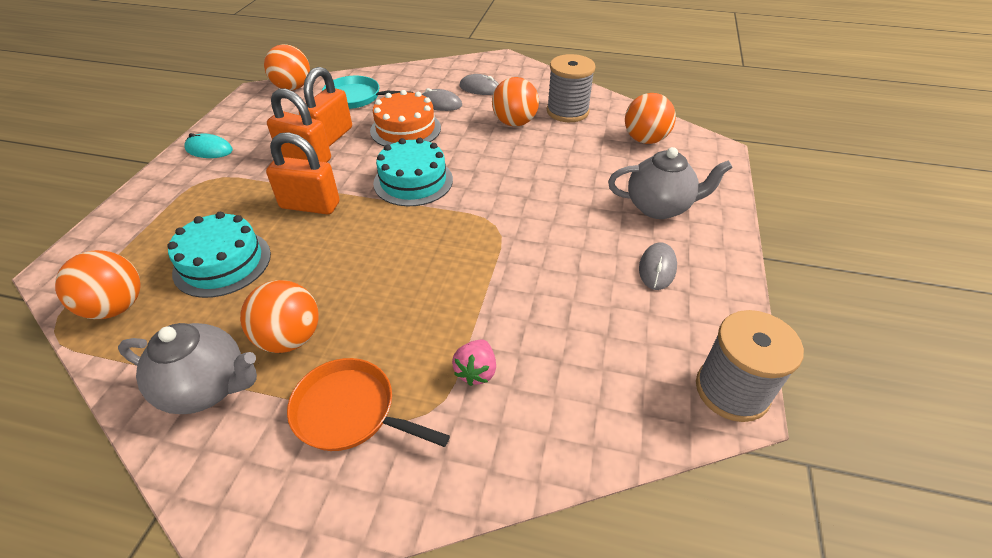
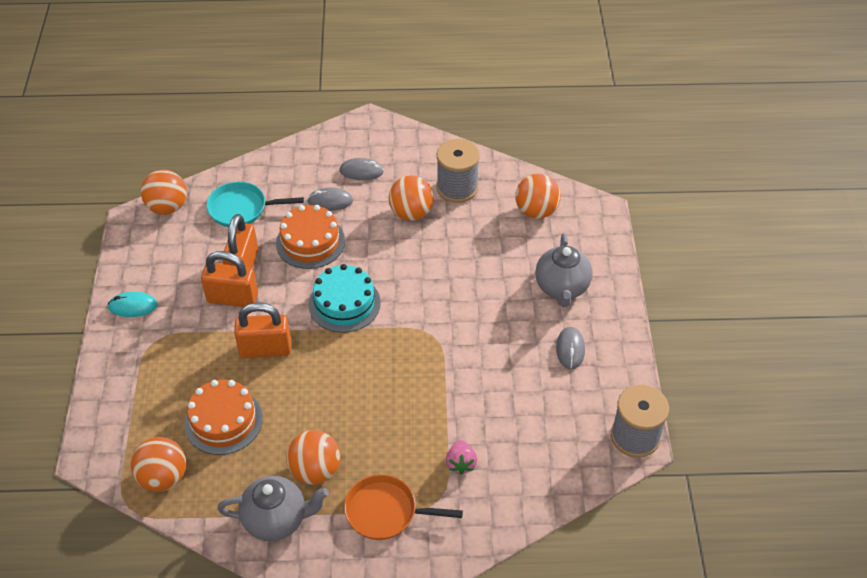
camera: 15 degrees left, 5 degrees up
(222, 263) = (223, 421): turquoise cake -> orange cake
(659, 207) = (562, 288): grey teapot -> grey teapot turned 105 degrees clockwise

